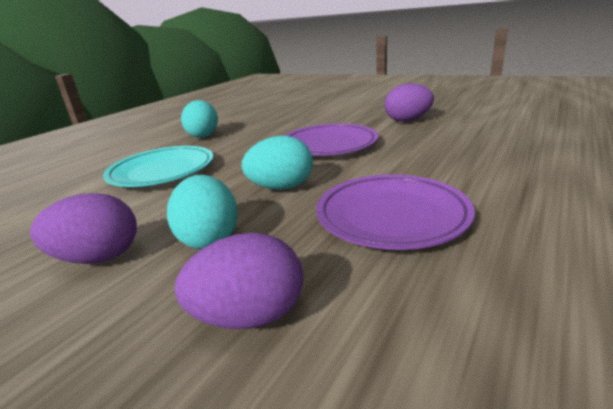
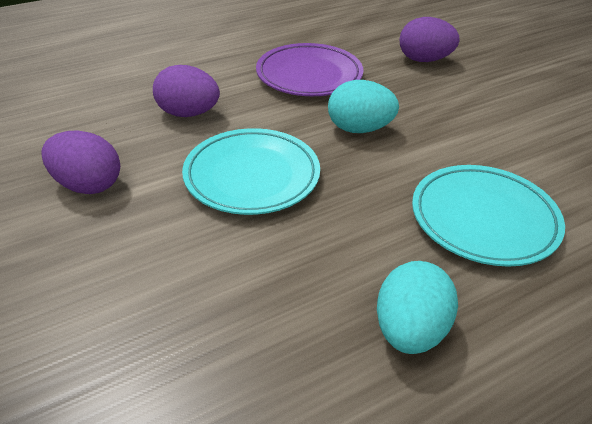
camera: 155 degrees left, 15 degrees up
(98, 258) = (516, 117): purple egg -> purple egg (188, 113)
(209, 238) = (436, 103): turquoise egg -> none
(329, 145) = (252, 176): purple plate -> turquoise plate

